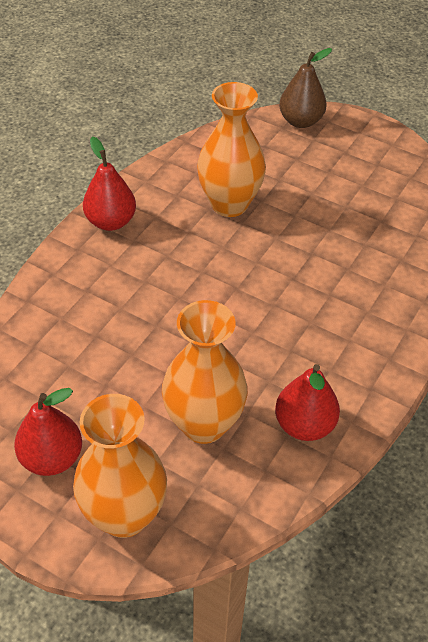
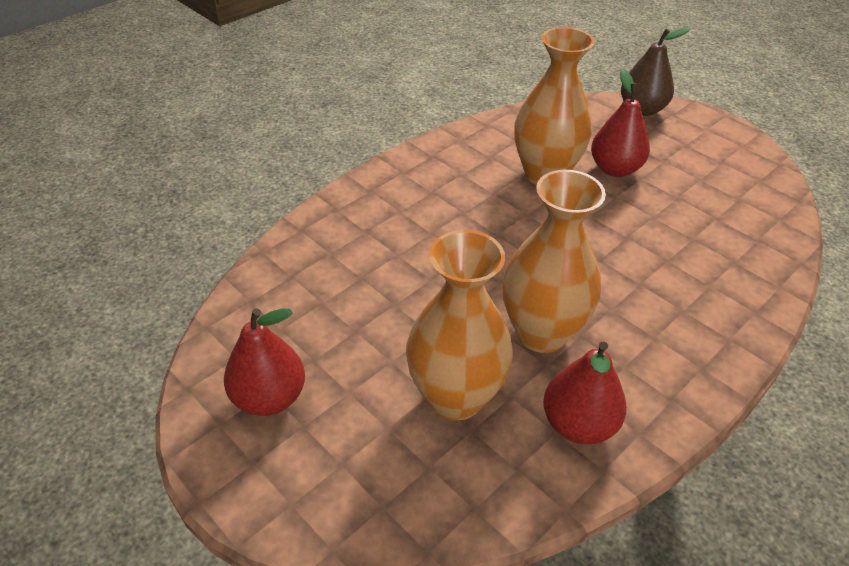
camera: 15 degrees right, 5 degrees down
(111, 222) = (413, 171): red pear -> red pear (615, 169)
(124, 515) = (330, 483): orange vase -> orange vase (541, 333)

